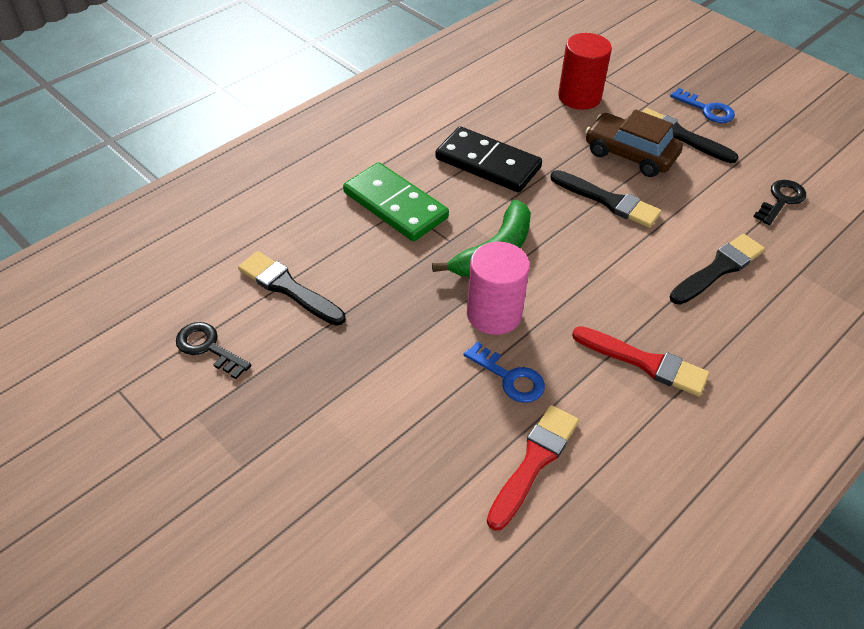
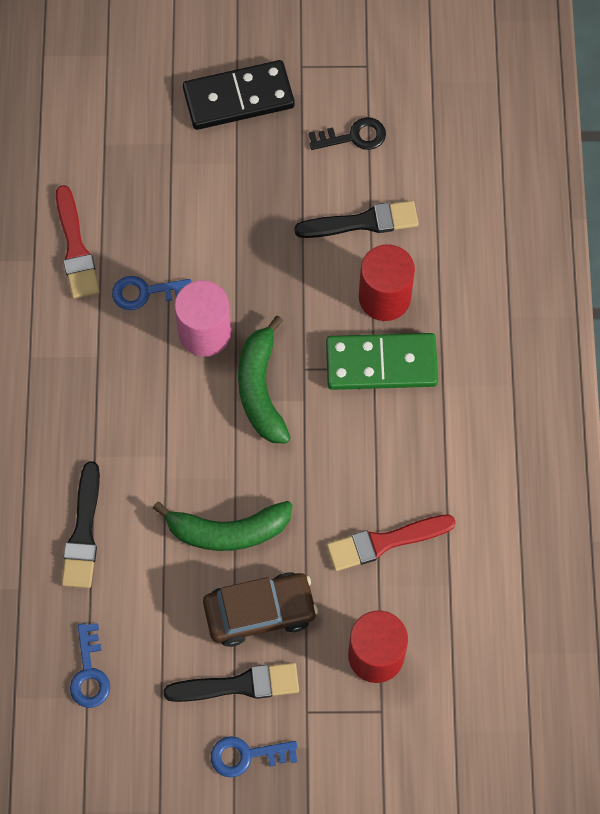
camera: 135 degrees right, 20 degrees up
(341, 235) = (384, 297): none -> red cylinder
(488, 163) = (363, 481): black domino -> black domino (238, 98)
(608, 201) = (227, 530): black brush -> green banana
(645, 362) = (68, 387): red brush -> red brush (384, 542)
(781, 200) = (89, 672): black key -> blue key

